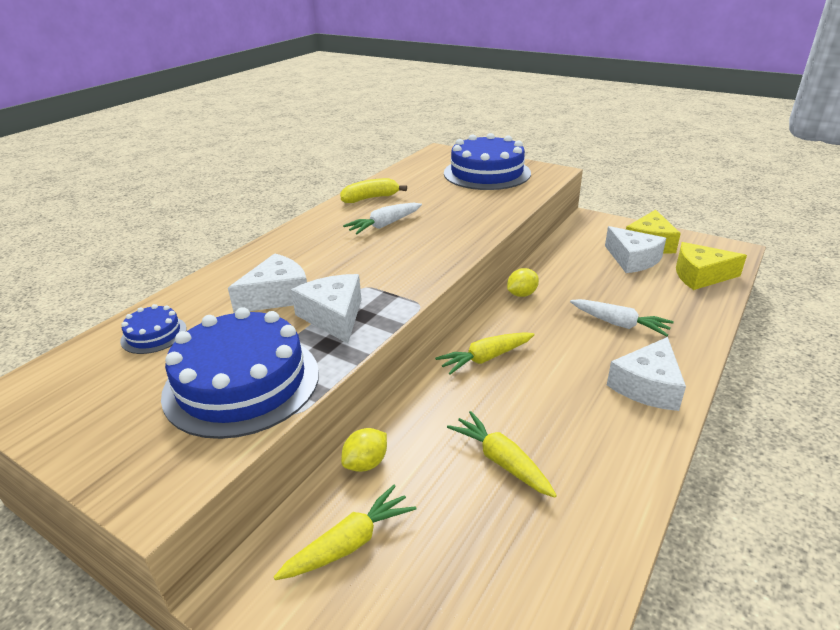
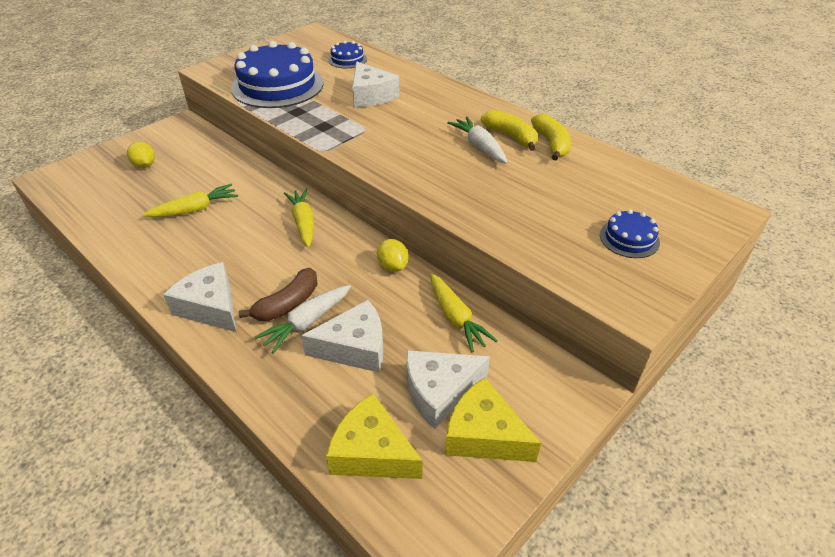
camera: 100 degrees right, 10 degrees up
(334, 316) = (329, 115): white cheese -> white cheese (354, 348)
(350, 543) = (183, 151): yellow carrot -> yellow carrot (456, 318)
(362, 214) = (511, 136): none -> yellow banana
(366, 463) = (233, 159): yellow lemon -> yellow lemon (144, 165)
(487, 173) = (629, 238): blue cake -> blue cake, size x0.46
(606, 339) = (288, 304): none -> brown banana
(700, 275) = (372, 452): yellow cheese -> yellow cheese turned 75 degrees counterclockwise

